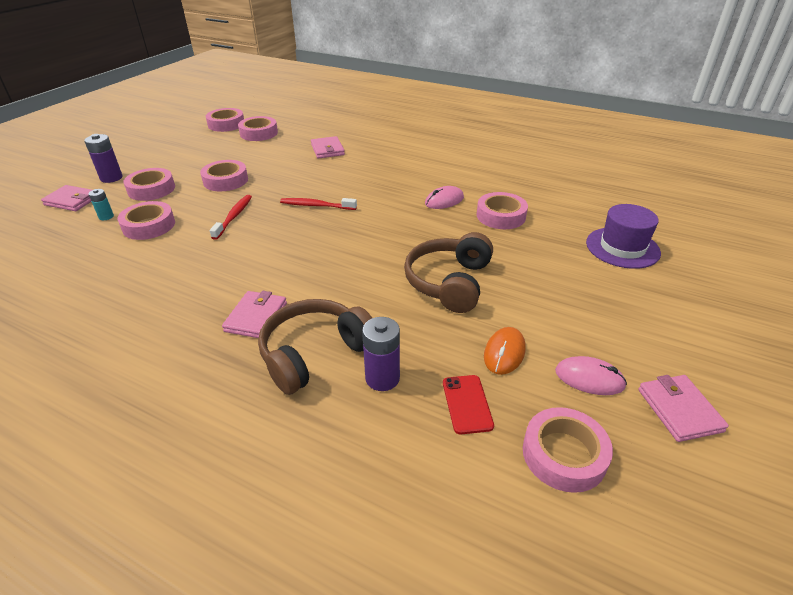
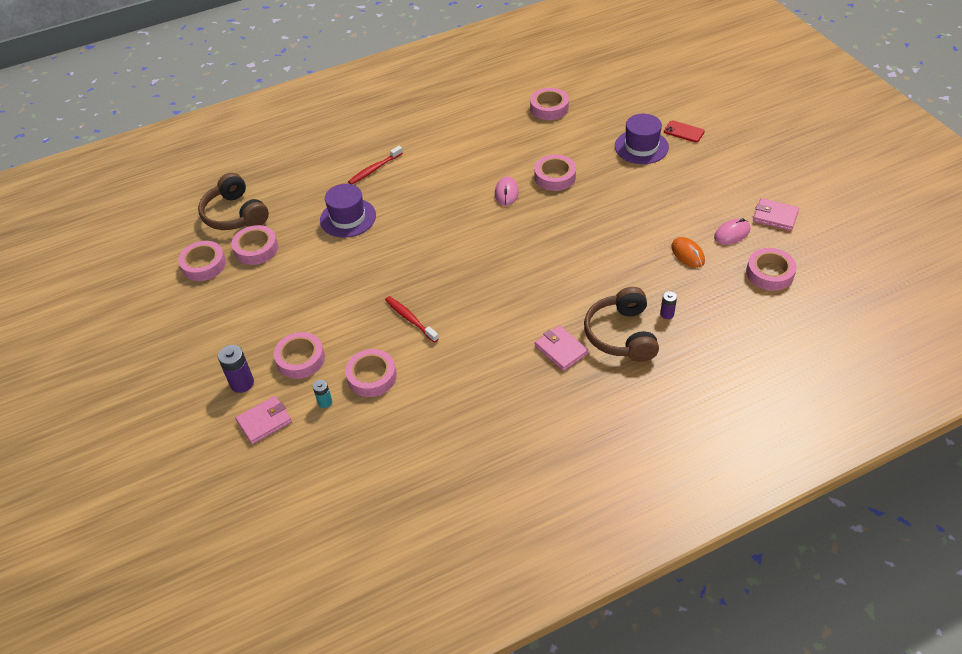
camera: 50 degrees left, 10 degrees up
(225, 180) = (337, 304): pink tape -> pink tape (549, 108)
(316, 206) = (442, 264): red toothbrush -> red toothbrush (374, 169)
(327, 150) = (348, 218): pink wallet -> purple hat
(382, 378) = (667, 314): purple battery -> purple battery, size x0.60
(449, 282) = (606, 242): brown headphones -> brown headphones (235, 214)
(467, 404) = (712, 289): red phone -> red phone (684, 132)

